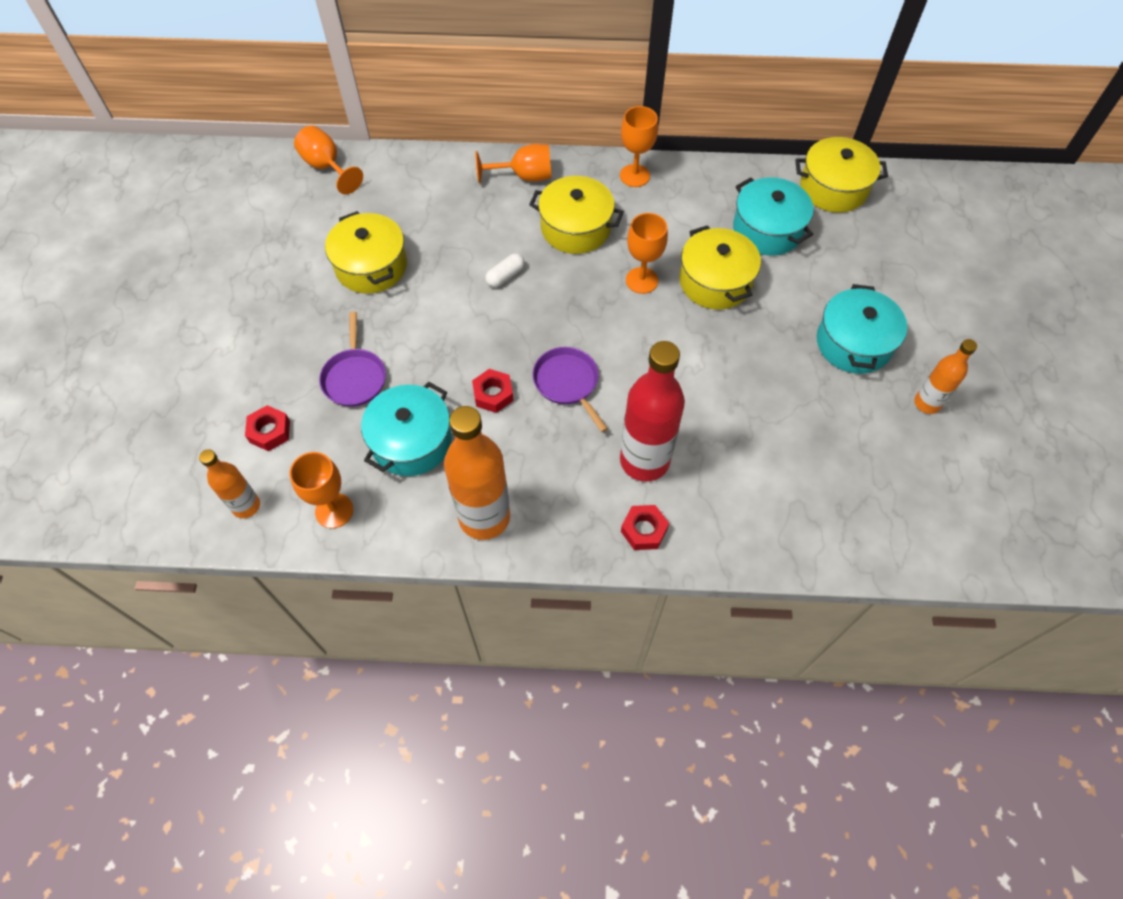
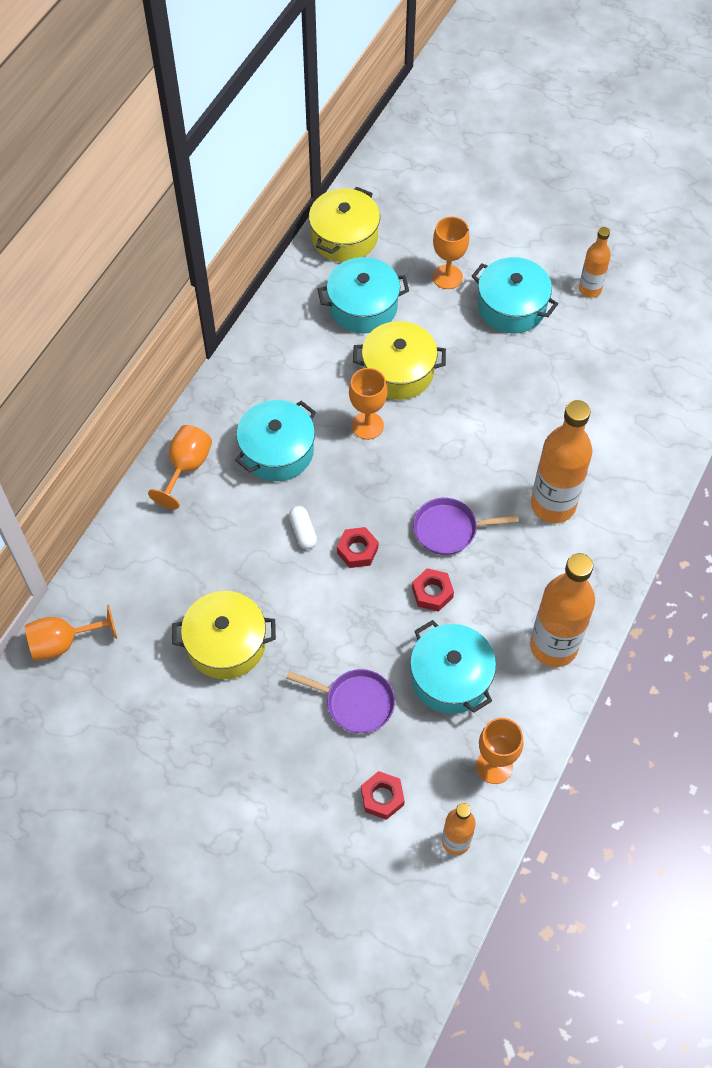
camera: 65 degrees left, 0 degrees up
(575, 228) = (277, 451): yellow pot -> turquoise pot
(634, 176) = (241, 377): orange goblet -> orange goblet (447, 277)
(644, 460) = (553, 505): red bottle -> orange bottle
(644, 530) = (616, 533): red nut -> red nut (357, 550)

